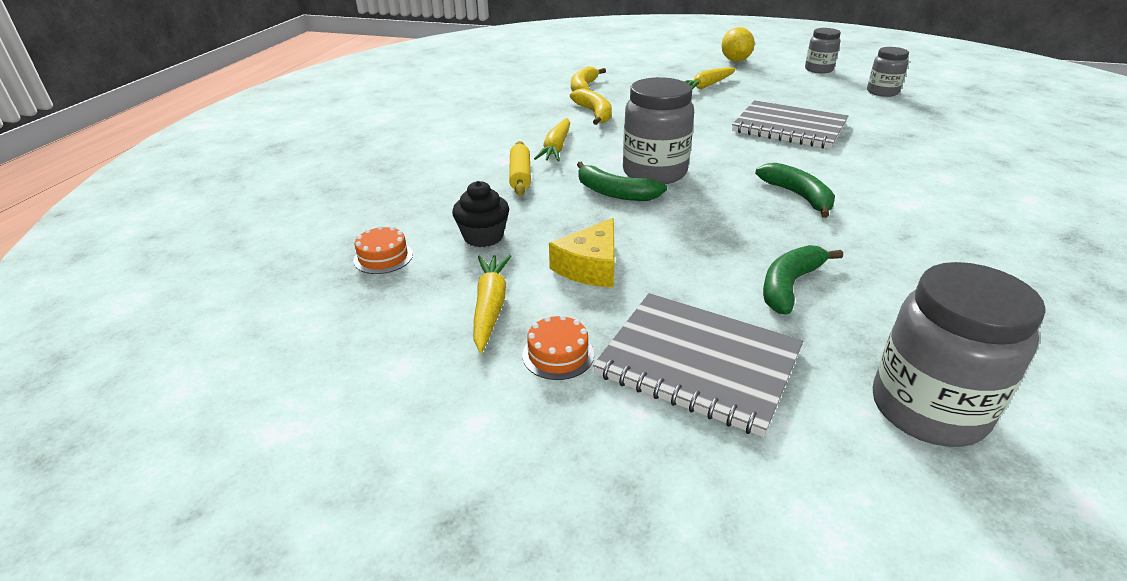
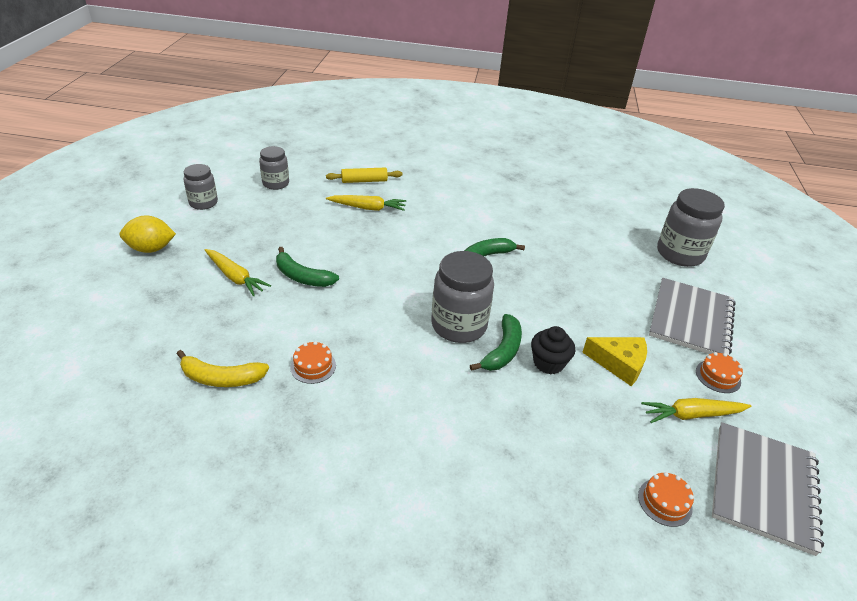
camera: 100 degrees left, 5 degrees up
(483, 237) = (604, 432): black cupcake -> black cupcake (548, 363)
(520, 175) = (482, 419): yellow rolling pin -> yellow rolling pin (364, 181)
(556, 148) = (411, 394): yellow carrot -> yellow carrot (368, 208)
(594, 114) = (313, 366): yellow banana -> orange cake
(789, 128) = (356, 242): grey notebook -> grey notebook (763, 487)
(790, 285) = (600, 277): green banana -> green banana (302, 276)

